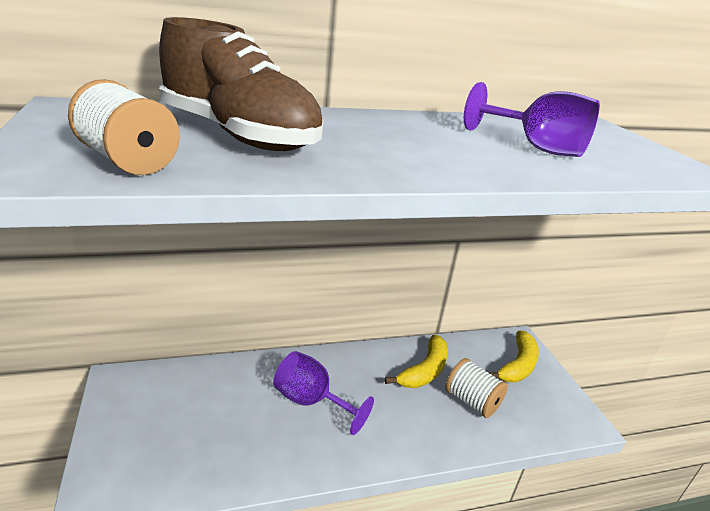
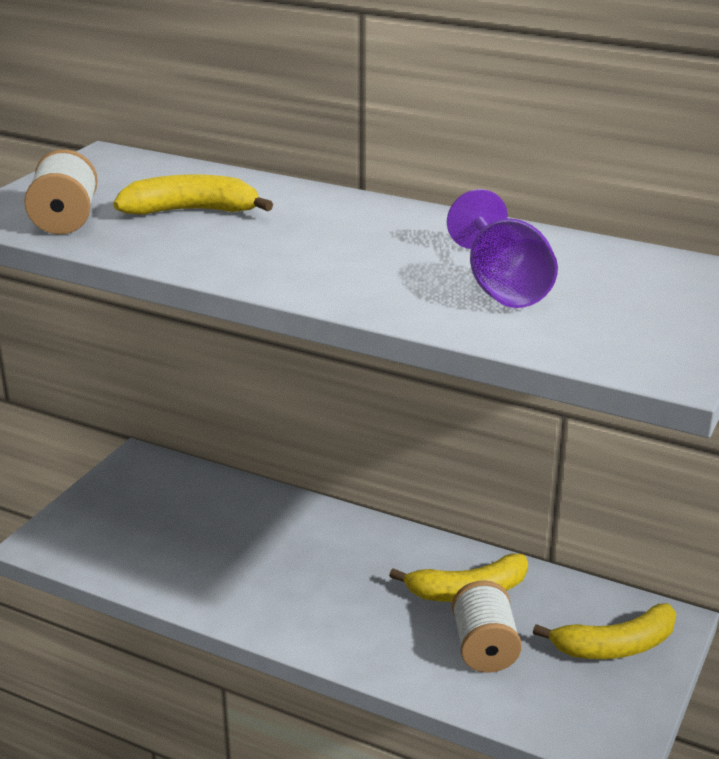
camera: 45 degrees right, 0 degrees up
(239, 135) = (191, 211): brown shoe -> yellow banana
(311, 401) = (294, 559): purple goblet -> none

